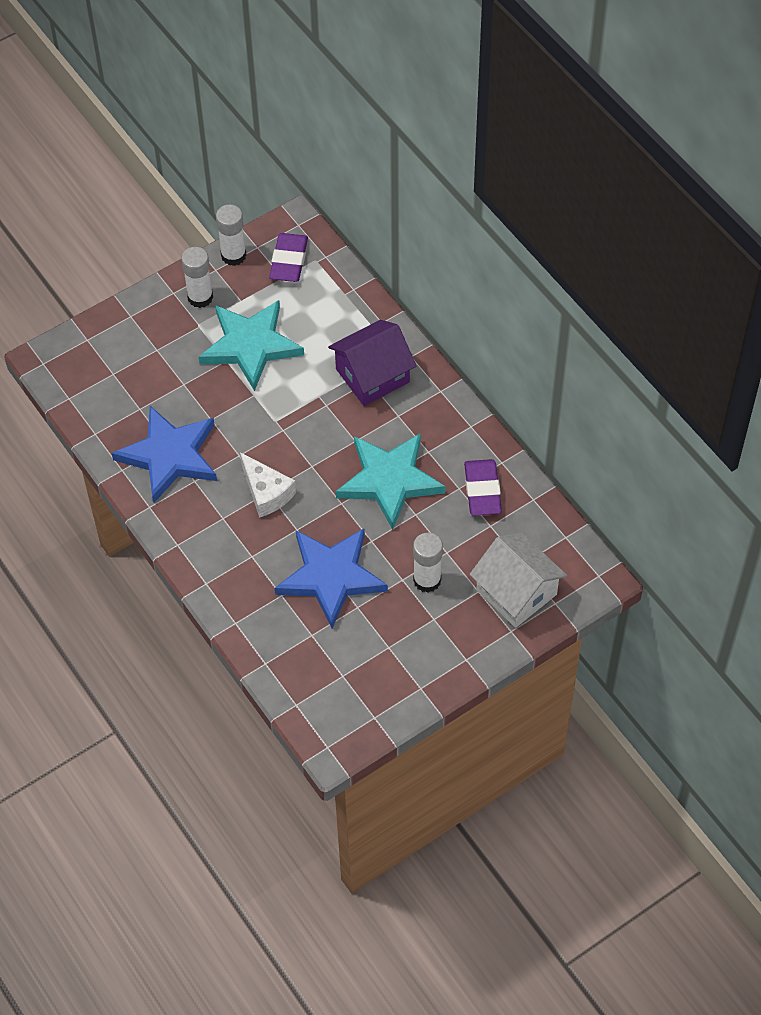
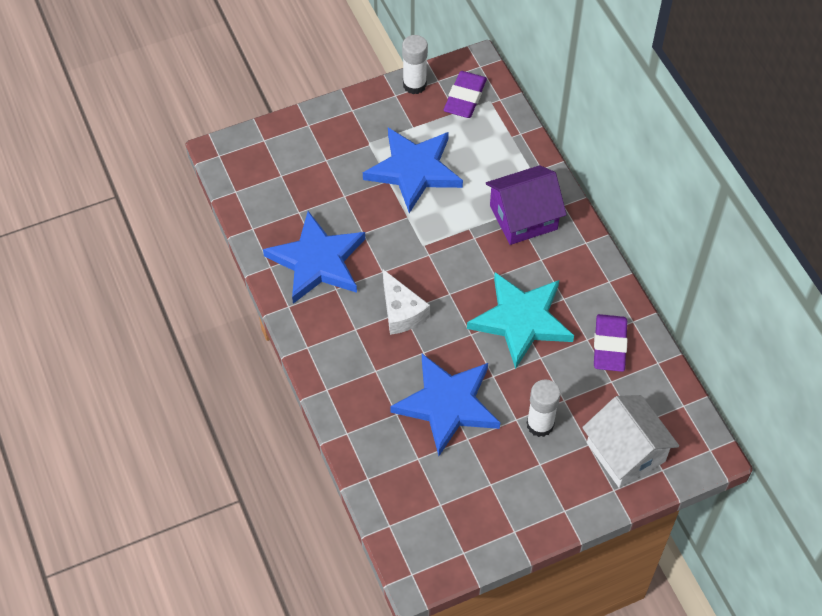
camera: 10 degrees right, 0 degrees up
(200, 297) = (376, 118): white glue stick -> none
(251, 346) = (414, 170): turquoise star -> blue star

